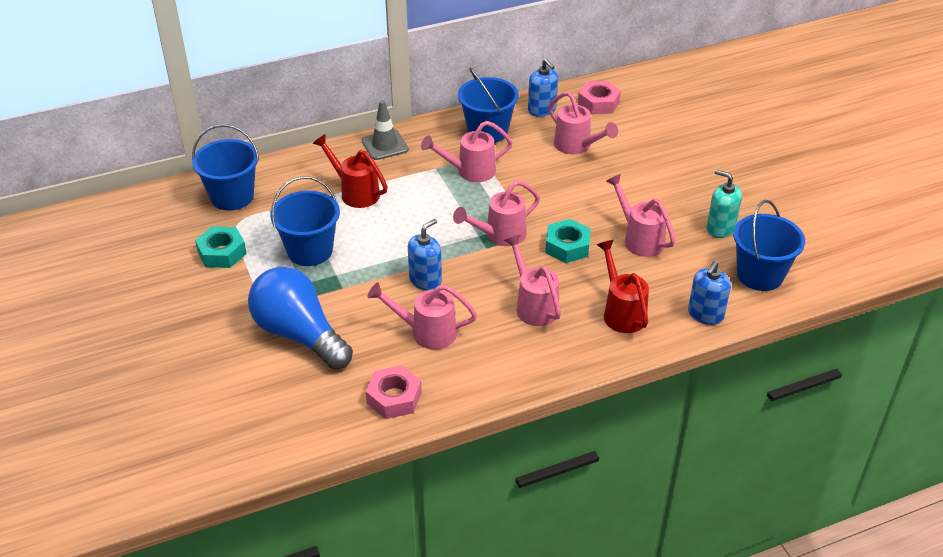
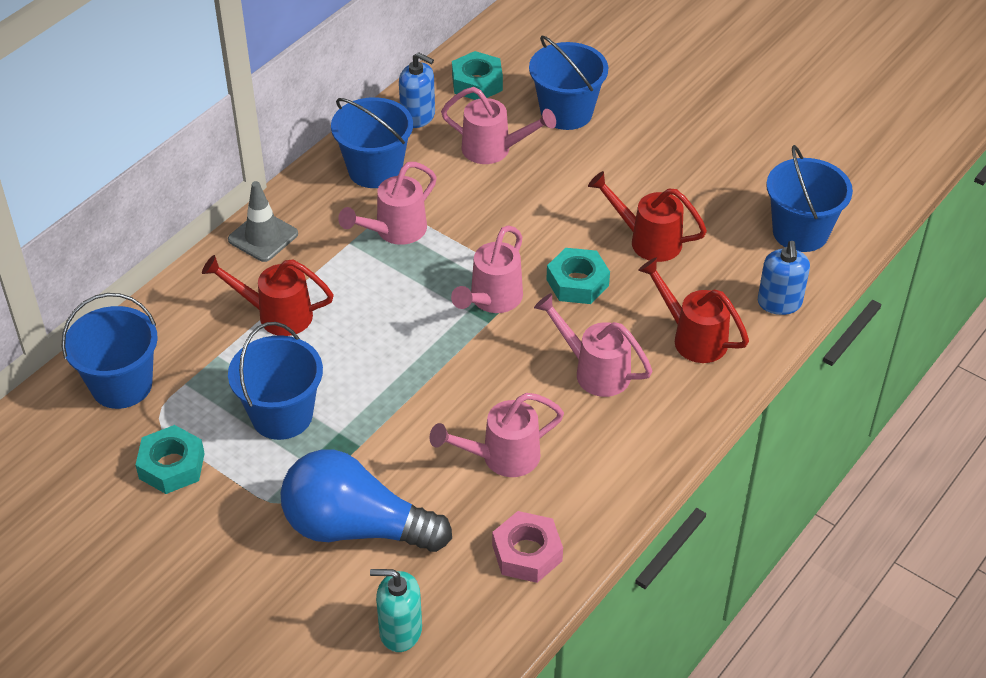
camera: 30 degrees left, 5 degrees up
(425, 280) = (450, 393): blue soap dispenser -> none
(598, 103) = (477, 83): pink nut -> turquoise nut
(639, 239) = (647, 240): pink watering can -> red watering can
(646, 140) = (566, 112): none -> blue bucket
(720, 228) = (722, 192): turquoise soap dispenser -> turquoise soap dispenser (400, 631)

